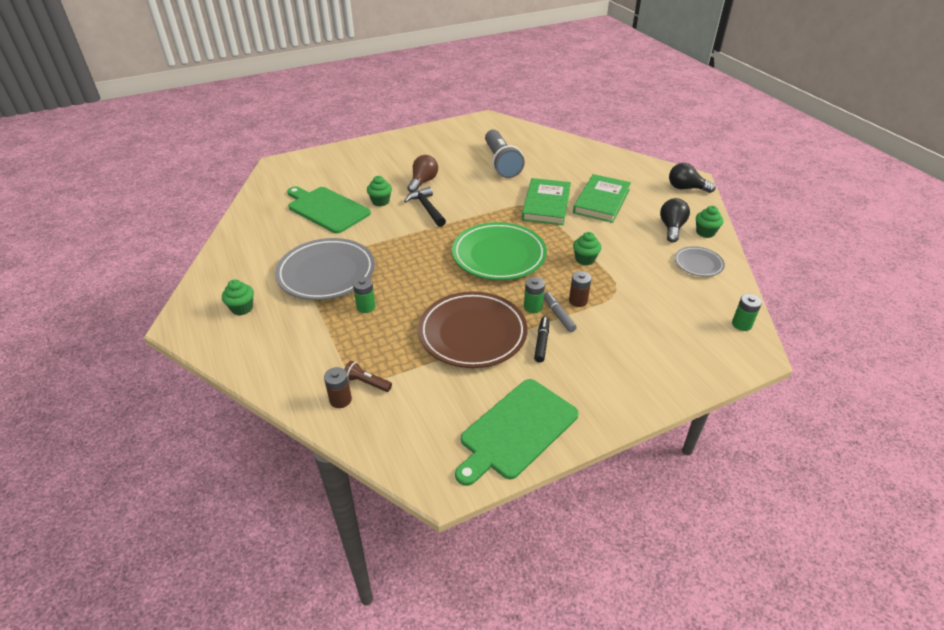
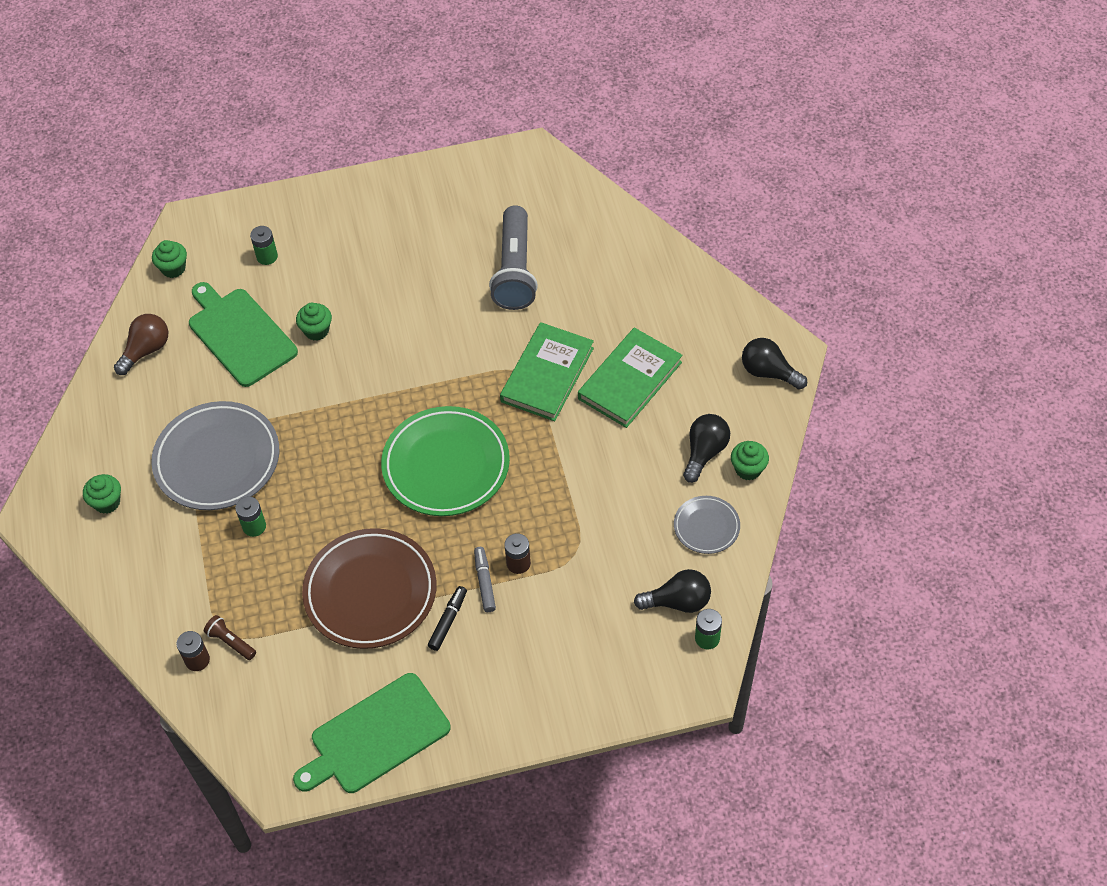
camera: 15 degrees right, 15 degrees up
(423, 182) = (387, 297): brown light bulb -> brown light bulb (146, 350)
(426, 208) = (376, 355): black hammer -> none
(533, 307) = (458, 563): green battery -> green battery (267, 256)
(585, 259) = (557, 492): green cupcake -> green cupcake (173, 268)
(706, 306) = (678, 601): none -> black light bulb

